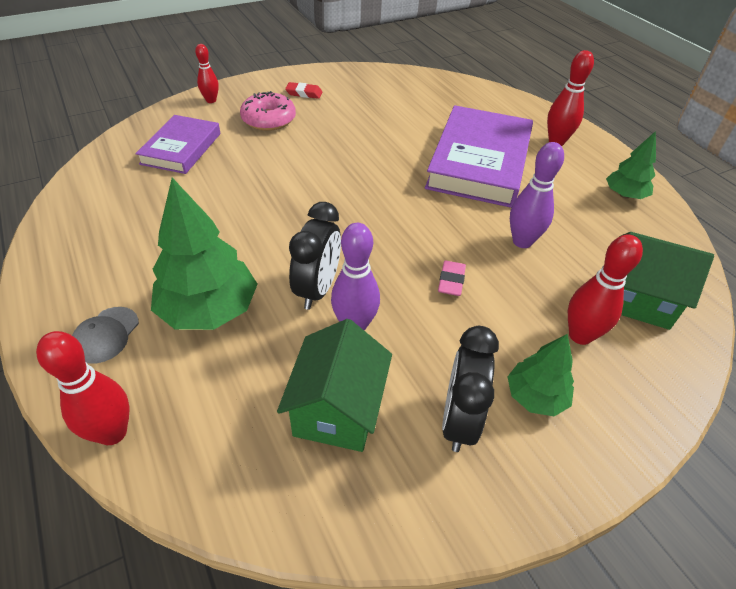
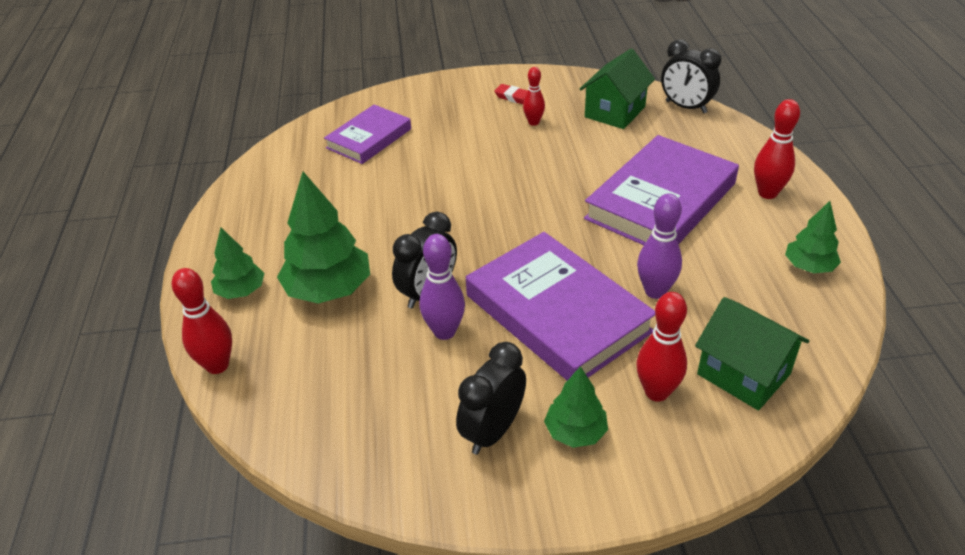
camera: 25 degrees right, 5 degrees down
(106, 335) = (241, 291): grey cap -> green tree
(211, 100) = (418, 93): red bowling pin -> red bowling pin (533, 122)
(269, 119) = (464, 121): pink donut -> none
(337, 409) = (394, 395): green house -> green house (615, 112)
(451, 281) = (557, 313): pink eraser -> purple book
(452, 83) = (686, 107): none -> black clock

